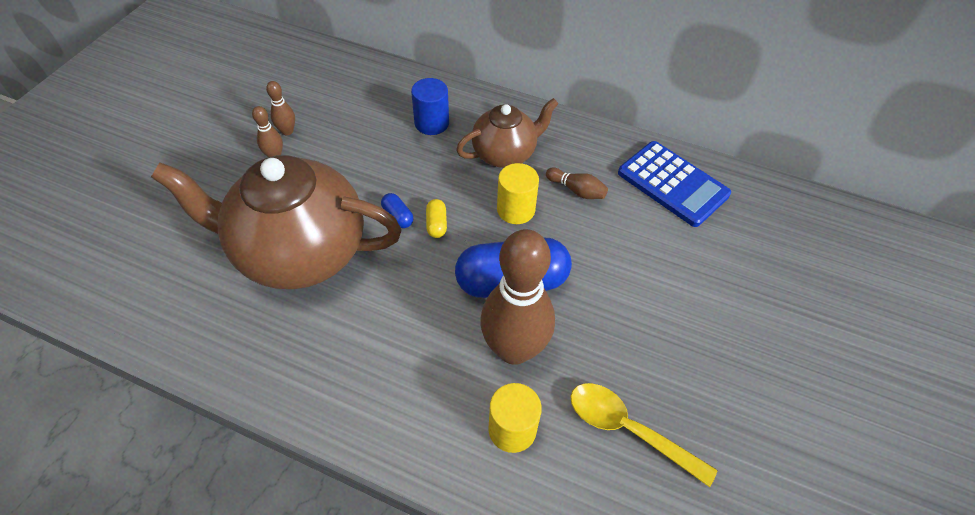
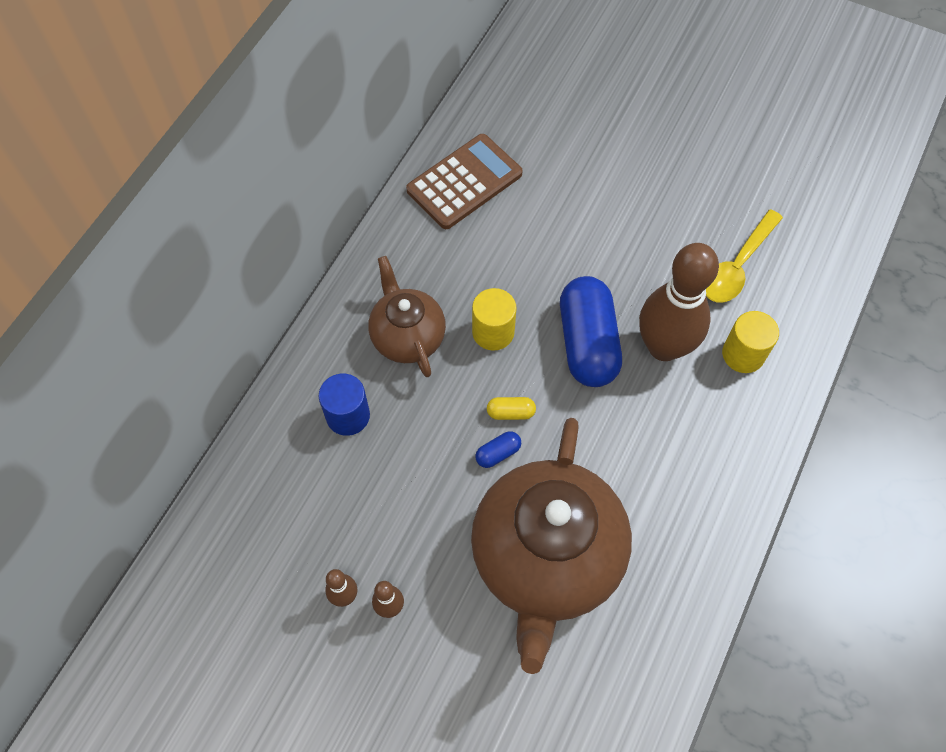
camera: 85 degrees left, 10 degrees up
(576, 190) = (468, 271): brown bowling pin -> none
(672, 184) = (464, 182): blue calculator -> brown calculator

